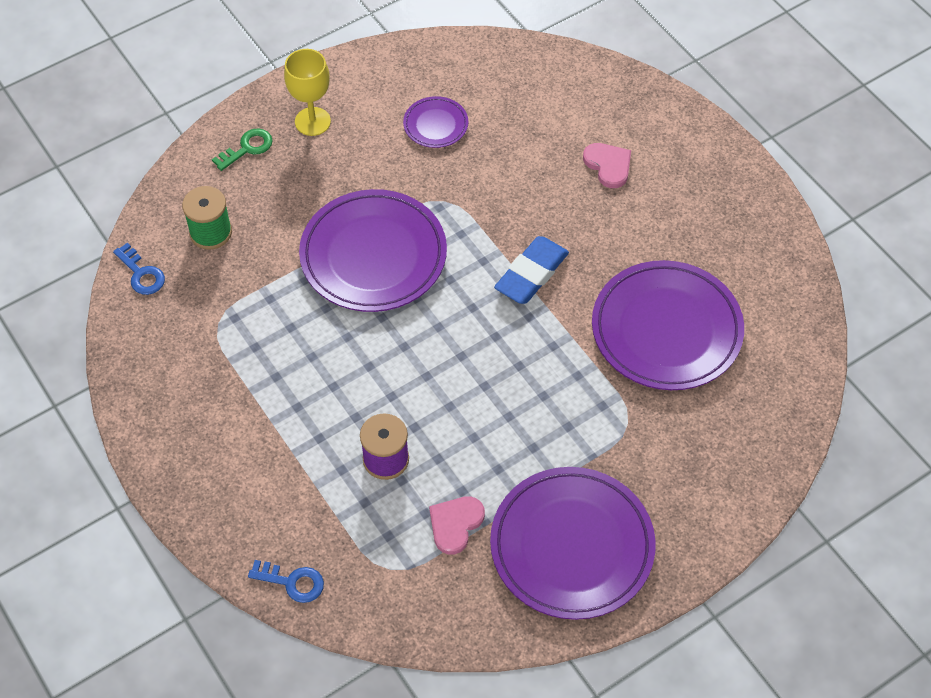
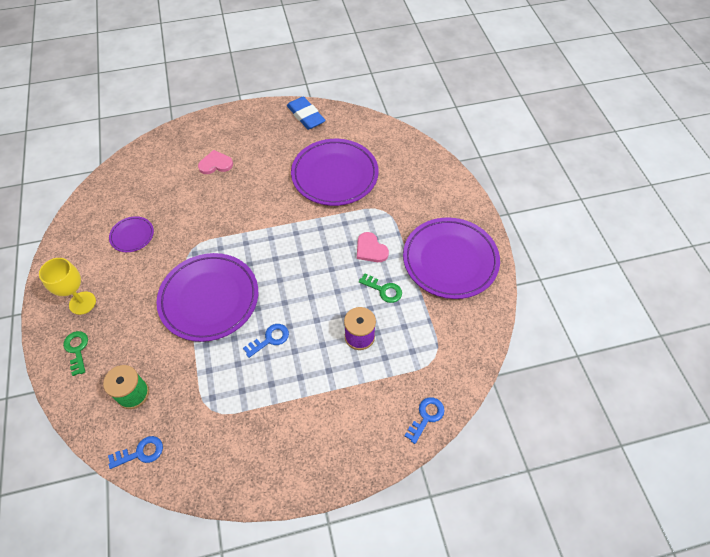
camera: 70 degrees left, 0 degrees up
(340, 350) = (270, 339): none -> blue key
(455, 524) = (417, 312): pink heart -> pink heart (370, 249)
(477, 467) = (383, 290): none -> green key
(531, 274) = (268, 222): blue eraser -> blue eraser (306, 116)

